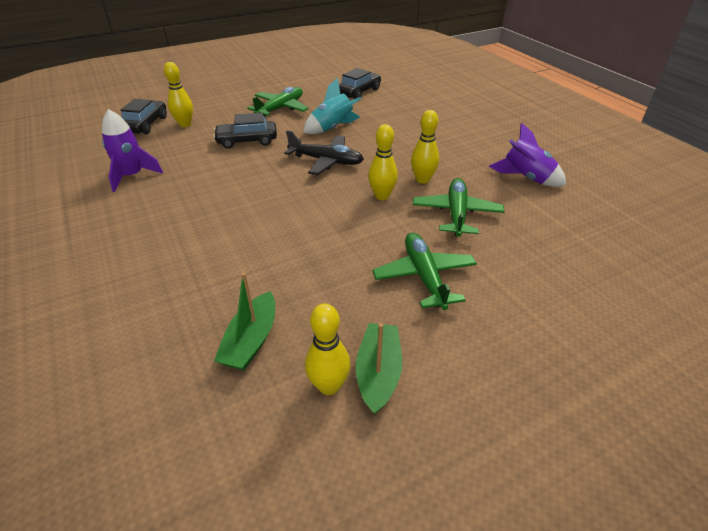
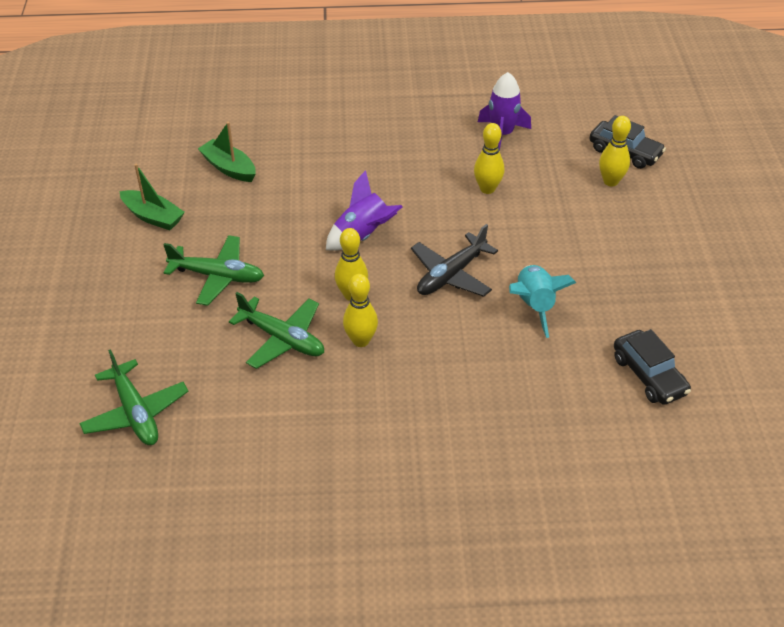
camera: 115 degrees right, 5 degrees up
(247, 141) = (538, 223): black car -> none
(280, 108) = (622, 273): green plane -> green plane (136, 413)
(329, 386) = (164, 192): yellow bowling pin -> yellow bowling pin (487, 189)
(526, 178) = (302, 439): purple rocket -> purple rocket (362, 235)

